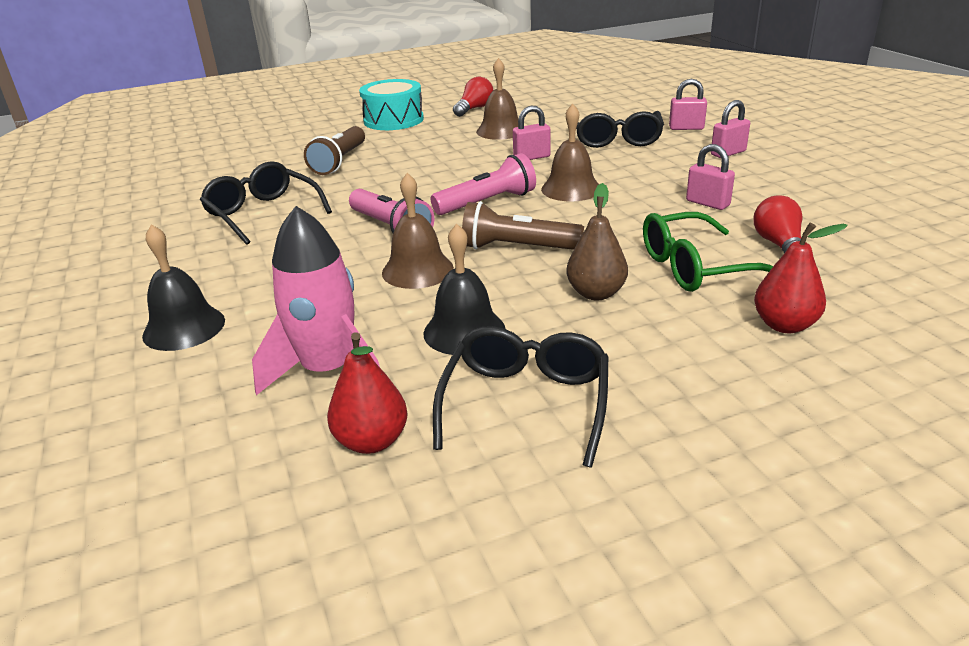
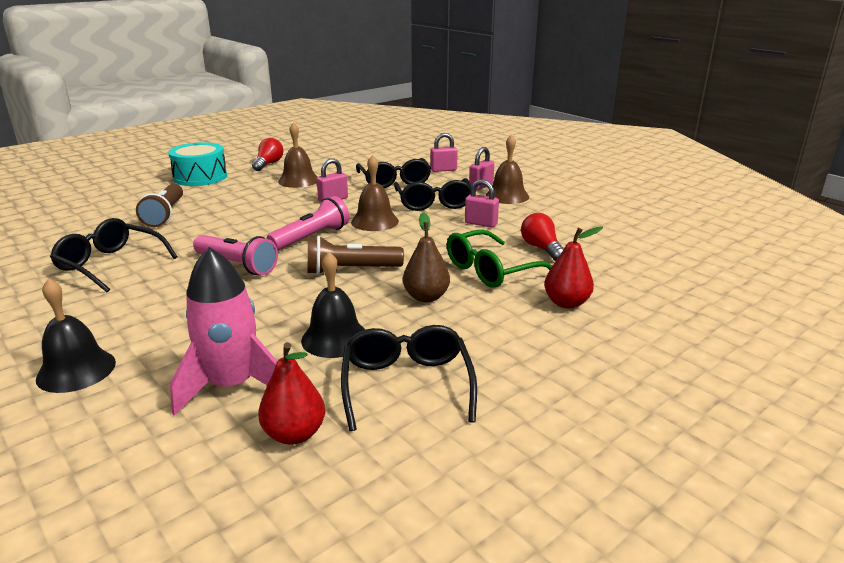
camera: 20 degrees left, 5 degrees down
(417, 270) = (275, 296): brown bell -> brown bell (507, 196)
(655, 171) = (433, 203): none -> black glasses

